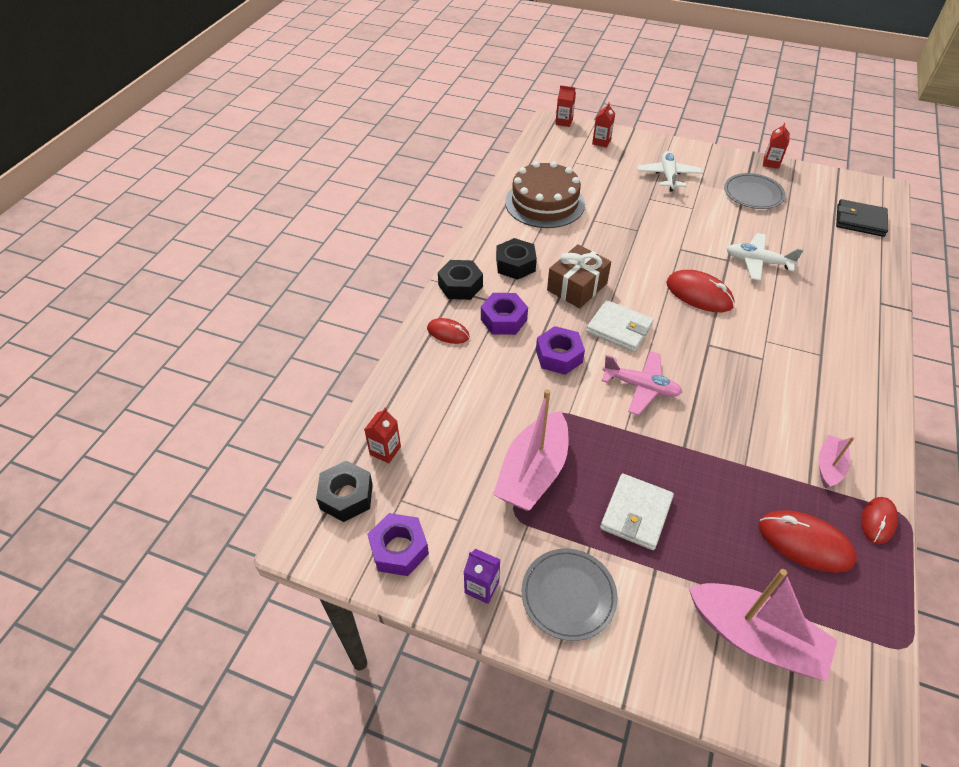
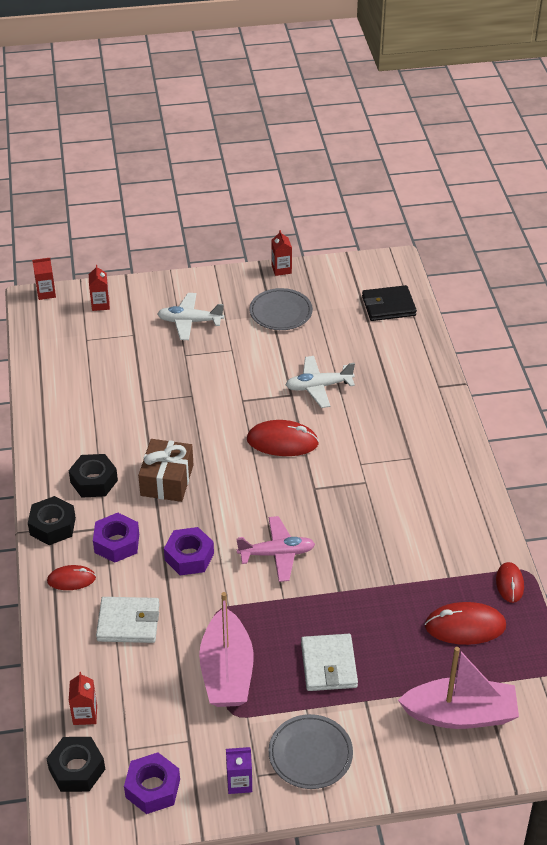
camera: 30 degrees left, 5 degrees down
(544, 203) = (82, 400): brown cake -> none
(619, 328) = (228, 506): white wallet -> white wallet (128, 622)
(668, 176) = (190, 321): white plane -> white plane turned 60 degrees counterclockwise
(829, 466) = (457, 555): pink boat -> none

